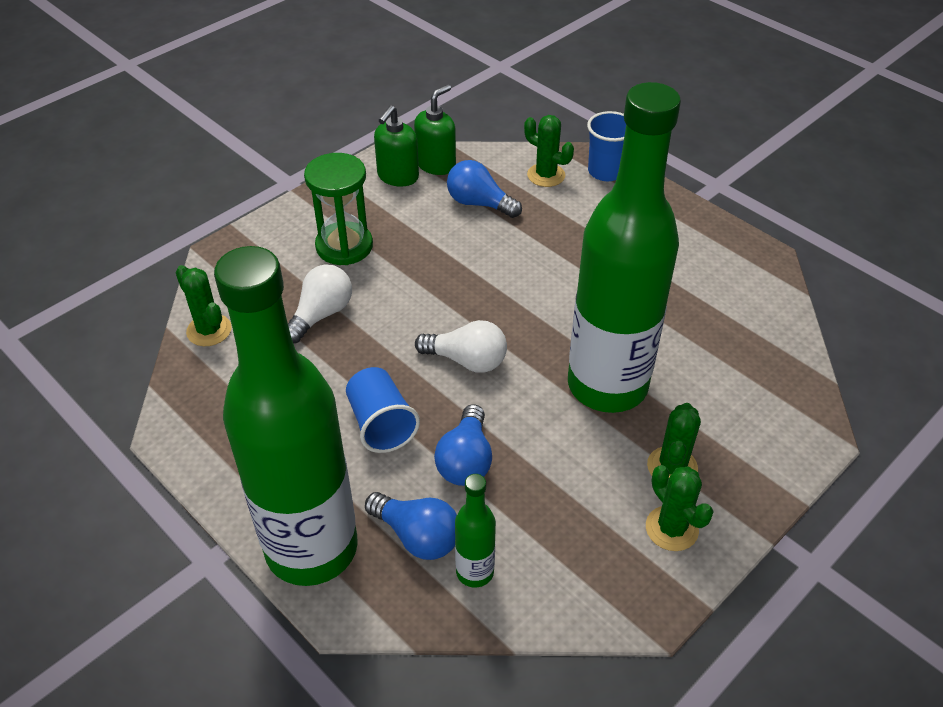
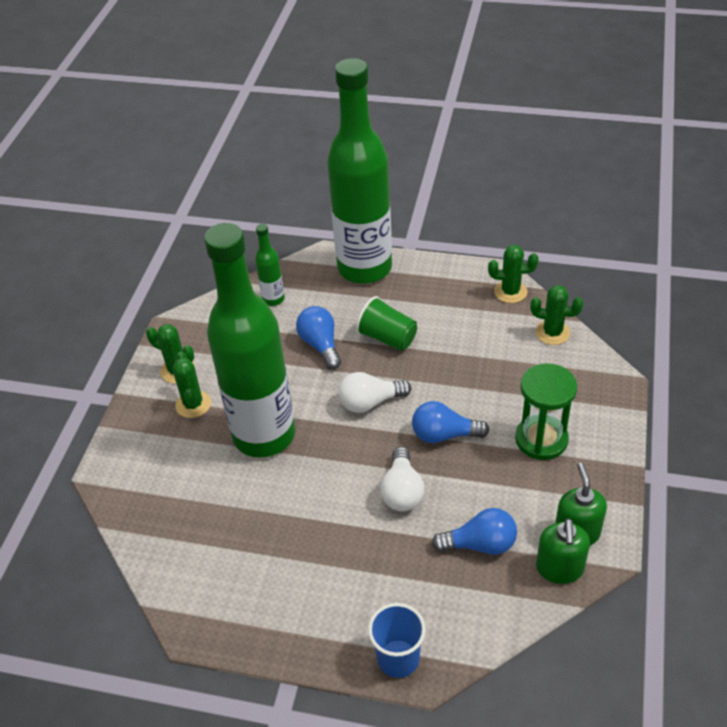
camera: 150 degrees right, 0 degrees up
(321, 314) = (496, 380): white light bulb -> white light bulb (402, 491)
(381, 424) = (387, 338): blue cup -> green cup
(417, 536) = (316, 298): blue light bulb -> blue light bulb (444, 435)
(546, 175) = (450, 617): green cactus -> green cactus (510, 292)

